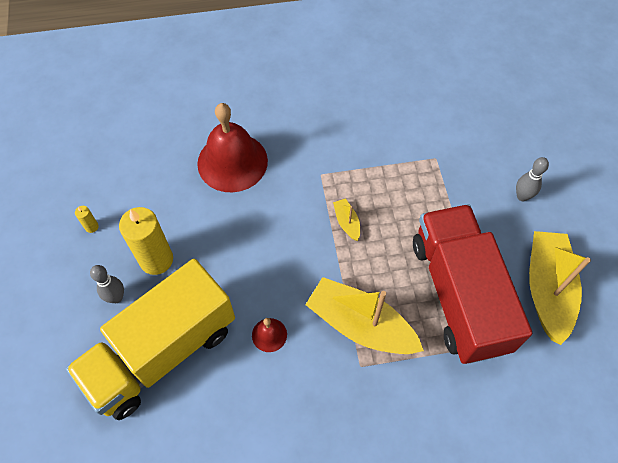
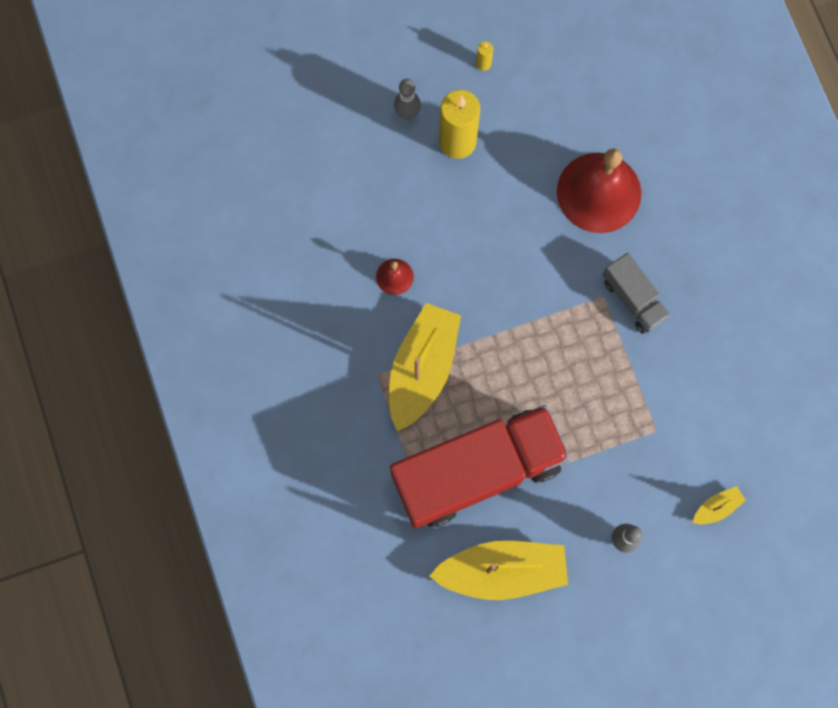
camera: 80 degrees right, 15 degrees up
(162, 352) = (357, 174): yellow truck -> none
(327, 154) = (633, 299): none -> grey truck
(347, 222) = (544, 336): yellow boat -> yellow boat (716, 507)

